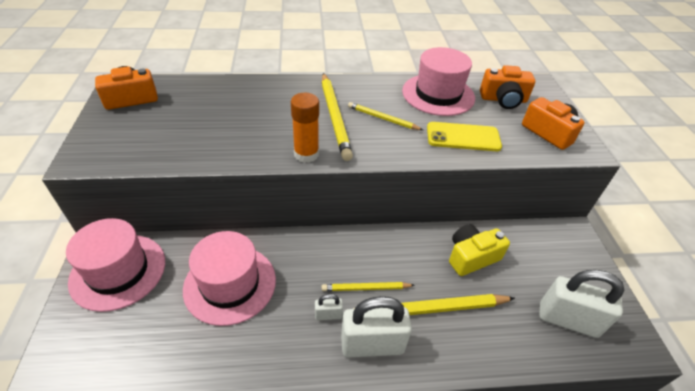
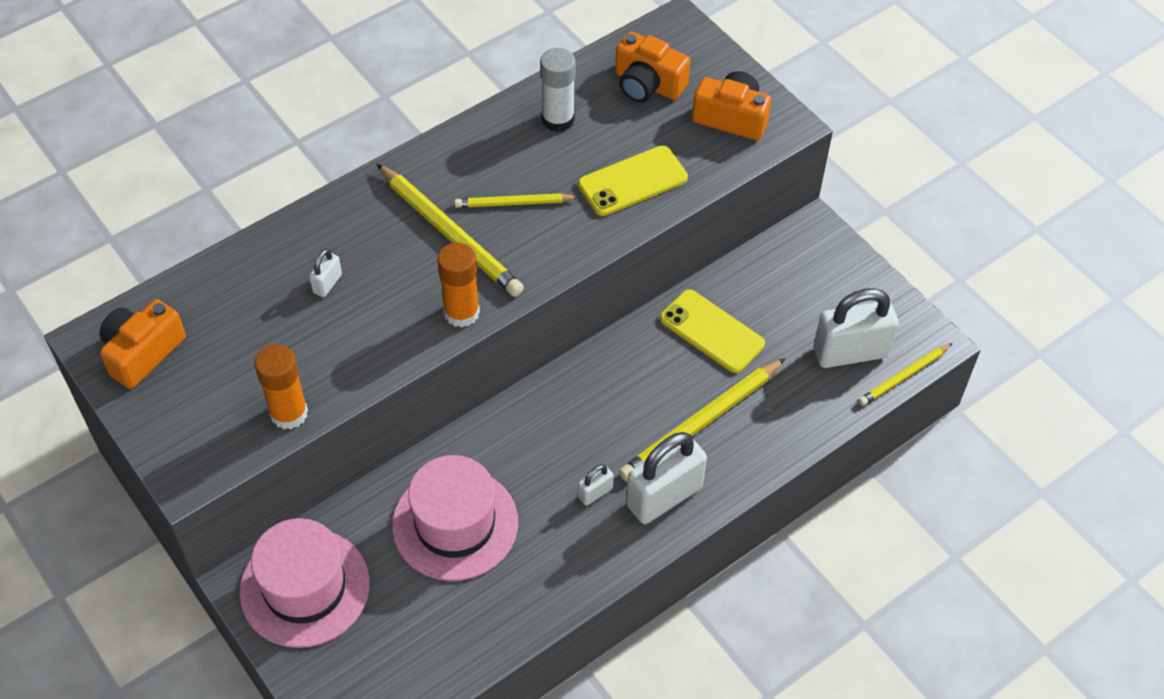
camera: 30 degrees left, 10 degrees up
(163, 157) = (289, 413): none -> orange glue stick
(249, 110) = (327, 283): none -> white padlock
(366, 288) = (615, 439): yellow pencil -> yellow pencil (904, 376)
(438, 94) = (558, 119): pink hat -> white glue stick
(471, 257) = (711, 331): yellow camera -> yellow phone
(503, 99) = (647, 84): orange camera -> orange camera turned 60 degrees clockwise

